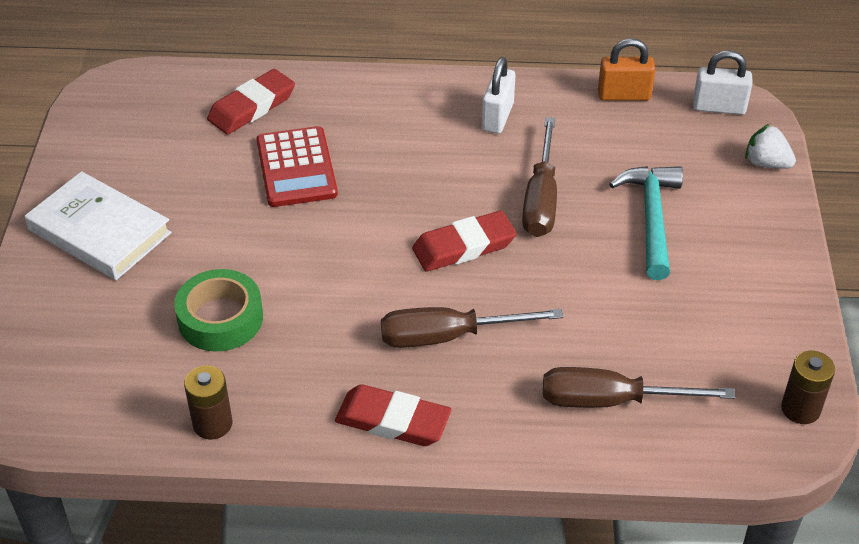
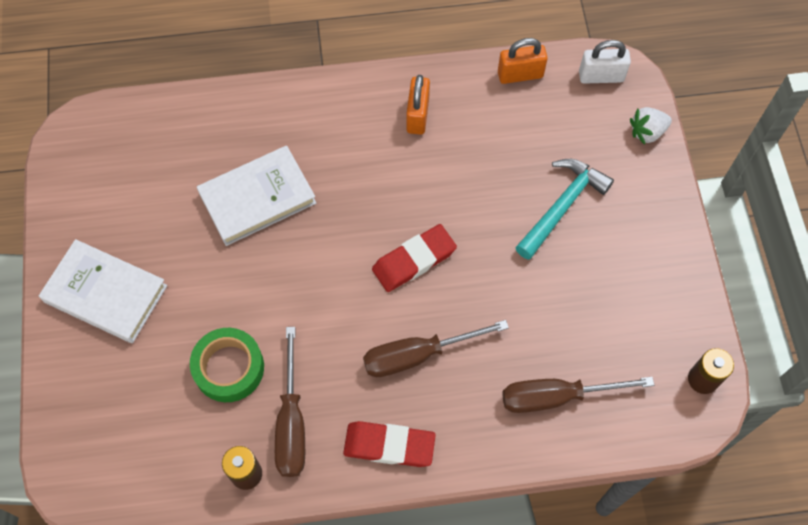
camera: 10 degrees left, 20 degrees up
(252, 107) = (204, 136): red eraser -> none
(296, 168) = (257, 198): red calculator -> white book
(497, 117) = (417, 115): white padlock -> orange padlock
(541, 199) = (469, 200): brown screwdriver -> brown screwdriver (292, 422)
(651, 218) = (562, 206): turquoise hammer -> turquoise hammer turned 45 degrees clockwise
(766, 163) = (647, 132): white strawberry -> white strawberry turned 45 degrees counterclockwise

